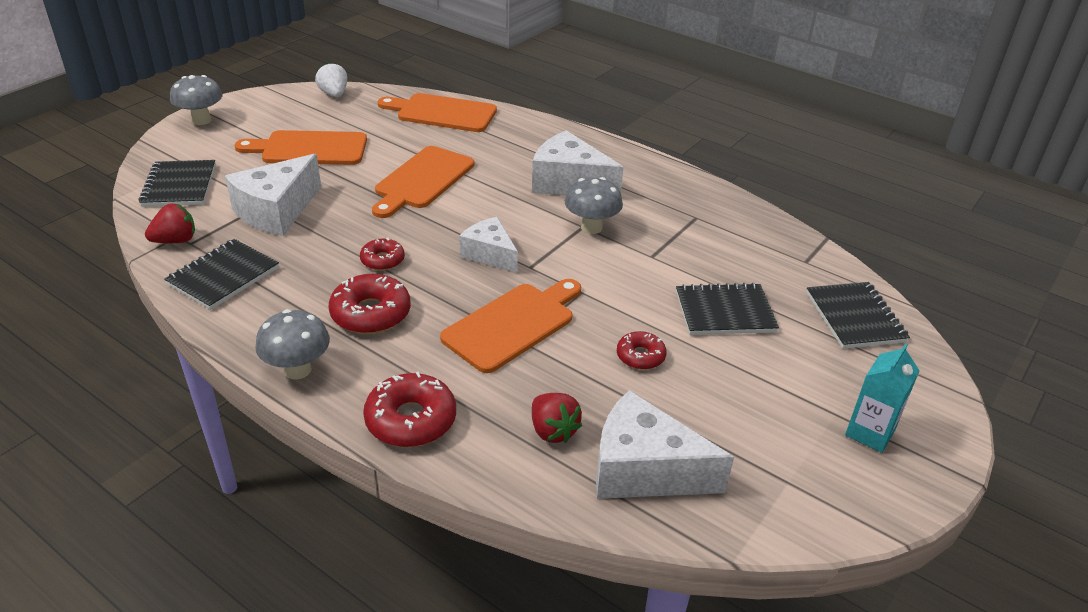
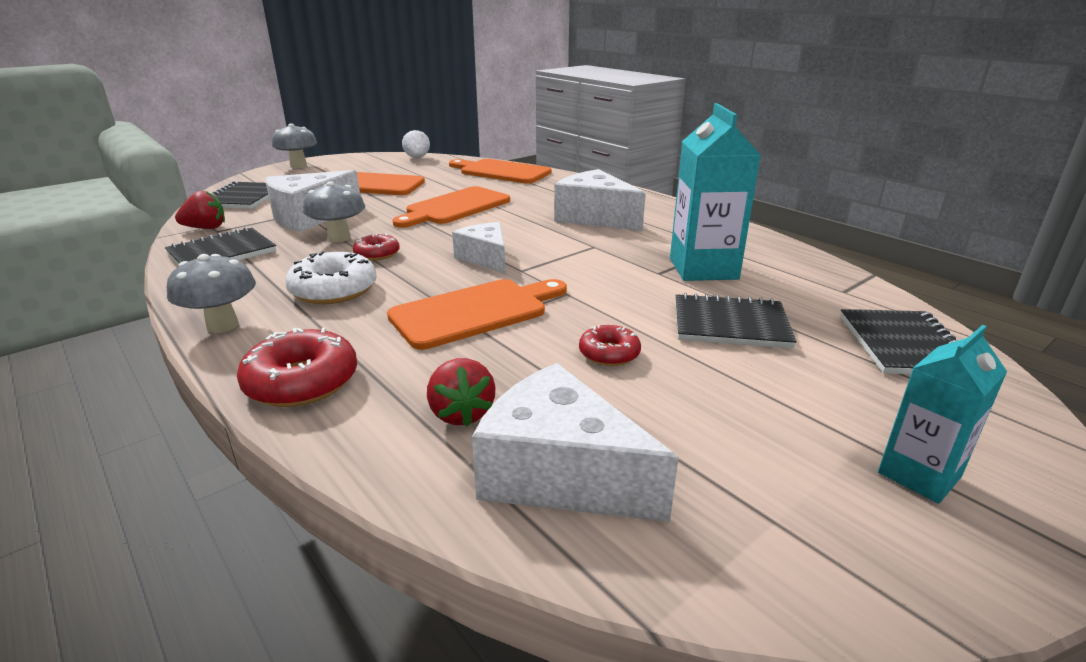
camera: 15 degrees right, 10 degrees down
(371, 313) = (334, 290): red donut -> white donut
(591, 227) = (602, 248): grey mushroom -> grey mushroom (339, 238)
(688, 246) = (703, 269): none -> turquoise carton

